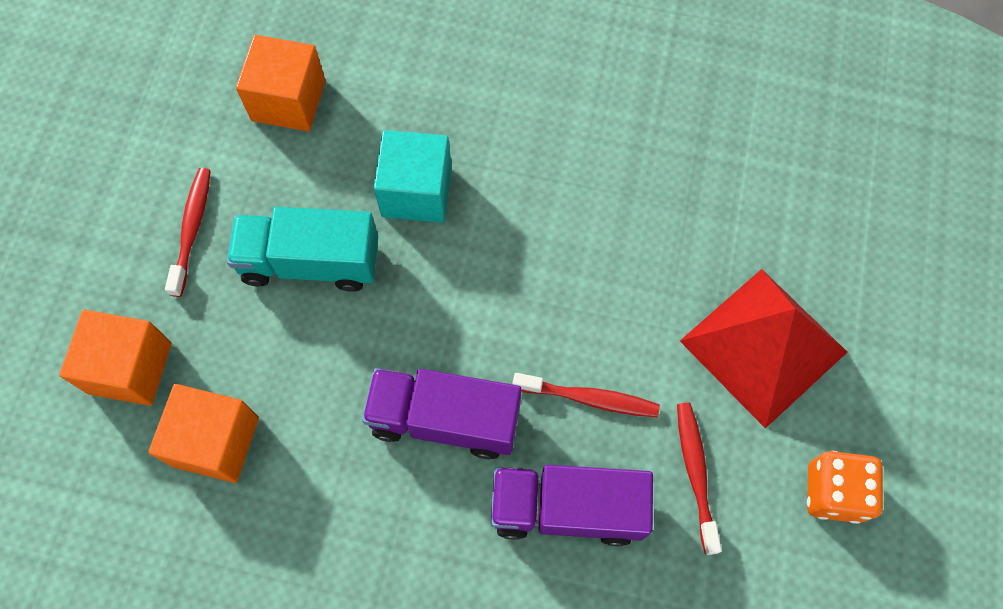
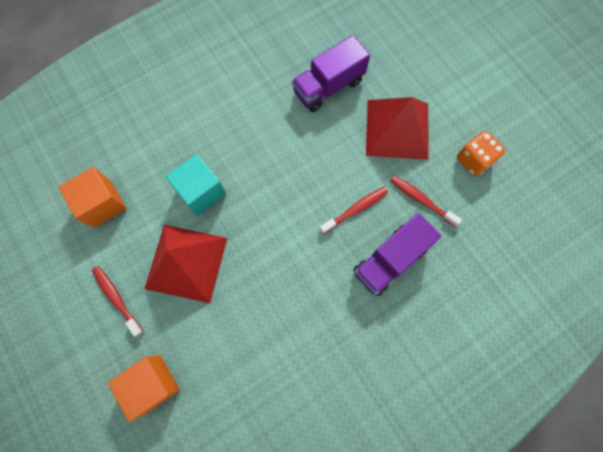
camera: 45 degrees left, 5 degrees up
(215, 441) = (224, 375): orange cube -> none
(310, 262) = (186, 262): turquoise truck -> red pyramid
(445, 419) = (309, 272): purple truck -> purple truck (328, 86)

